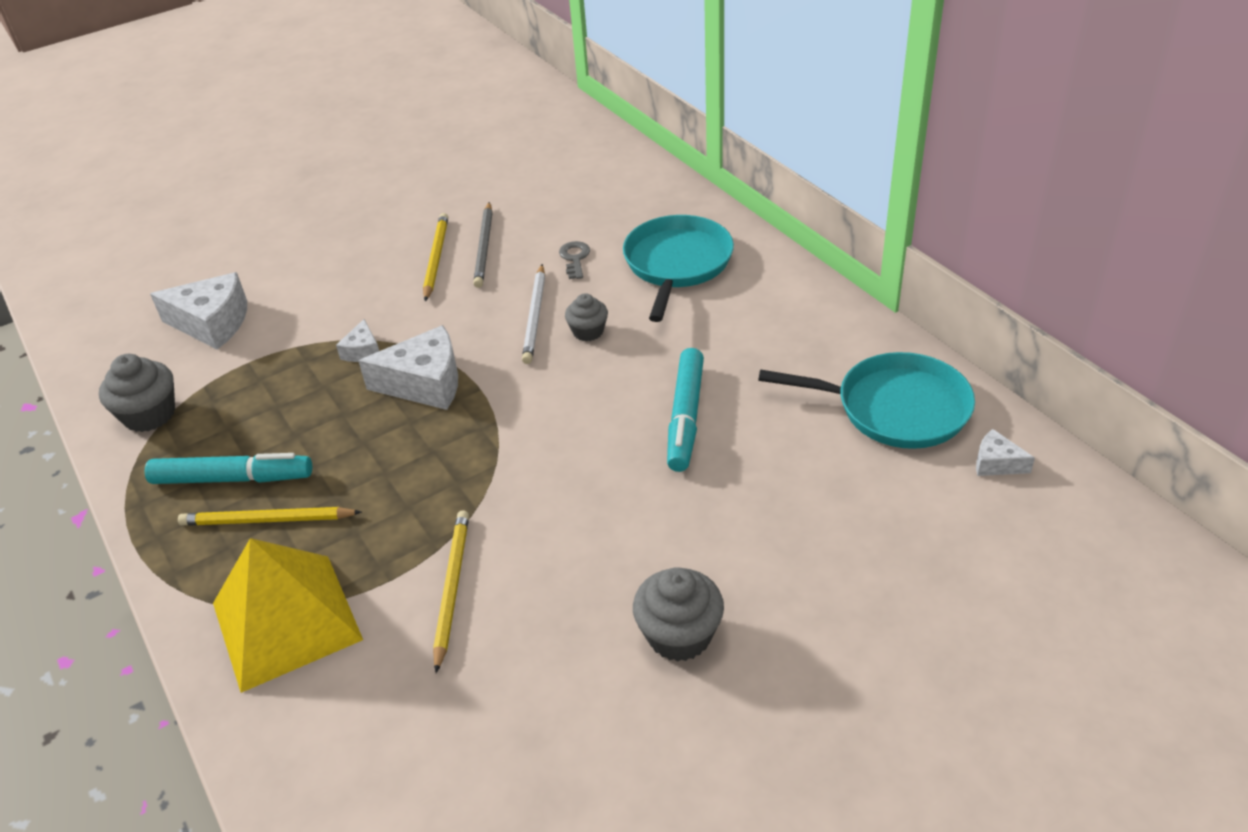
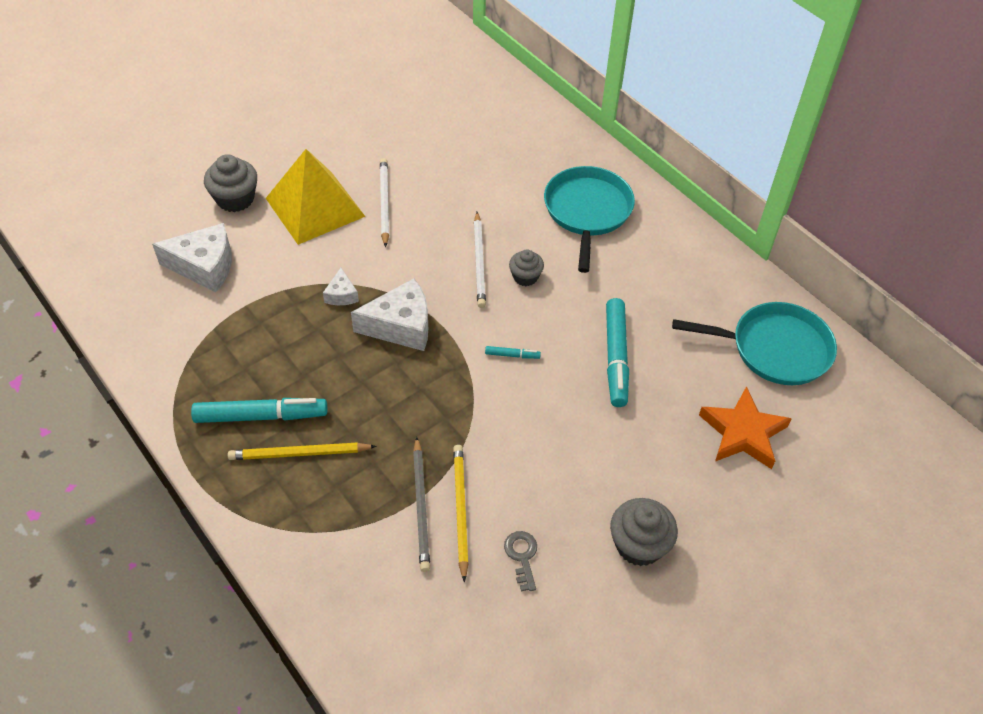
camera: 10 degrees left, 10 degrees up
(149, 414) = (174, 356): grey cupcake -> grey cupcake (235, 199)
(287, 621) = (337, 541): yellow pyramid -> yellow pyramid (315, 207)
(436, 258) = (384, 203): yellow pencil -> white pencil
(484, 247) = (423, 192): grey pencil -> grey pencil (421, 506)
(555, 414) = (512, 355): none -> turquoise marker
(575, 258) = (502, 204): grey key -> grey key (522, 556)
(840, 503) = (743, 433): none -> orange star
(996, 463) = (853, 397): white cheese -> none

